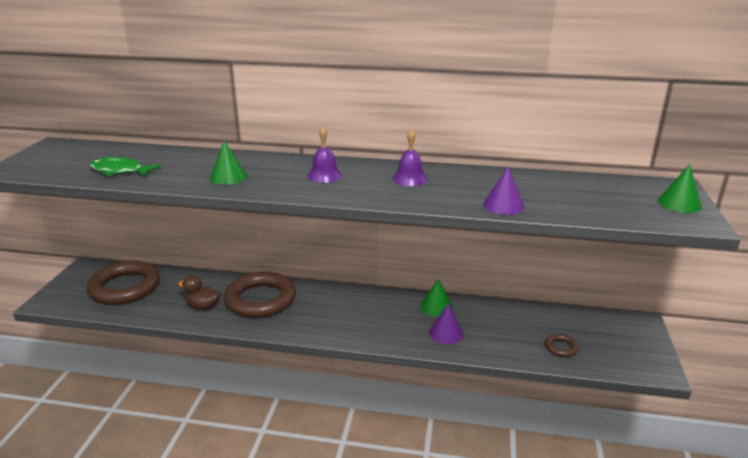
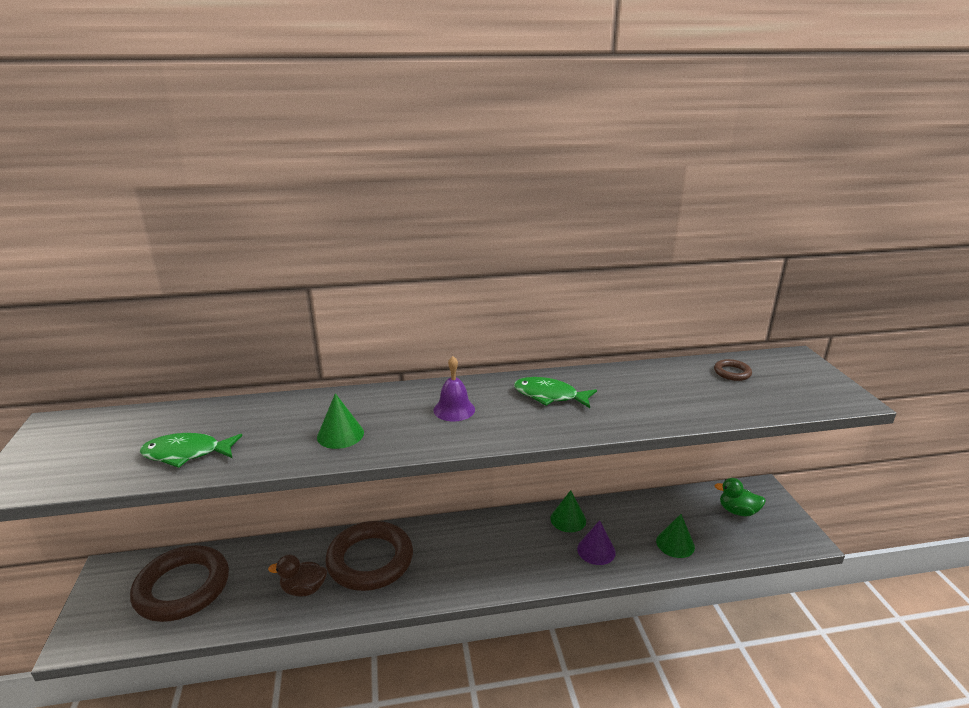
camera: 20 degrees left, 0 degrees up
(410, 178) = (549, 396): purple bell -> green fish
(503, 205) = (670, 415): purple cone -> none
(561, 347) = (712, 537): brown ring -> brown ring (732, 373)
(602, 334) = (737, 511): none -> green duck
(679, 203) = (817, 379): green cone -> green cone (675, 544)

